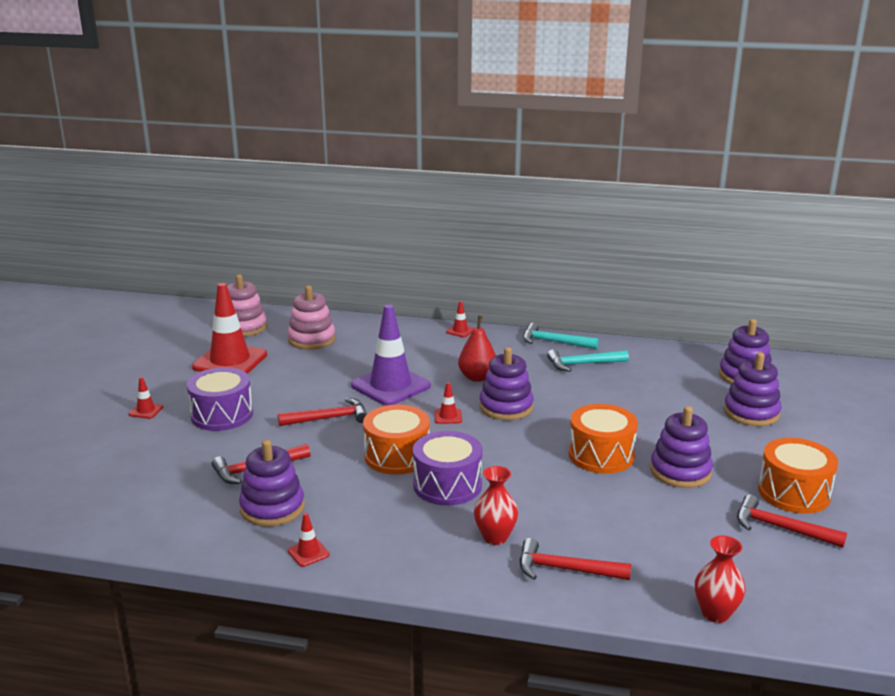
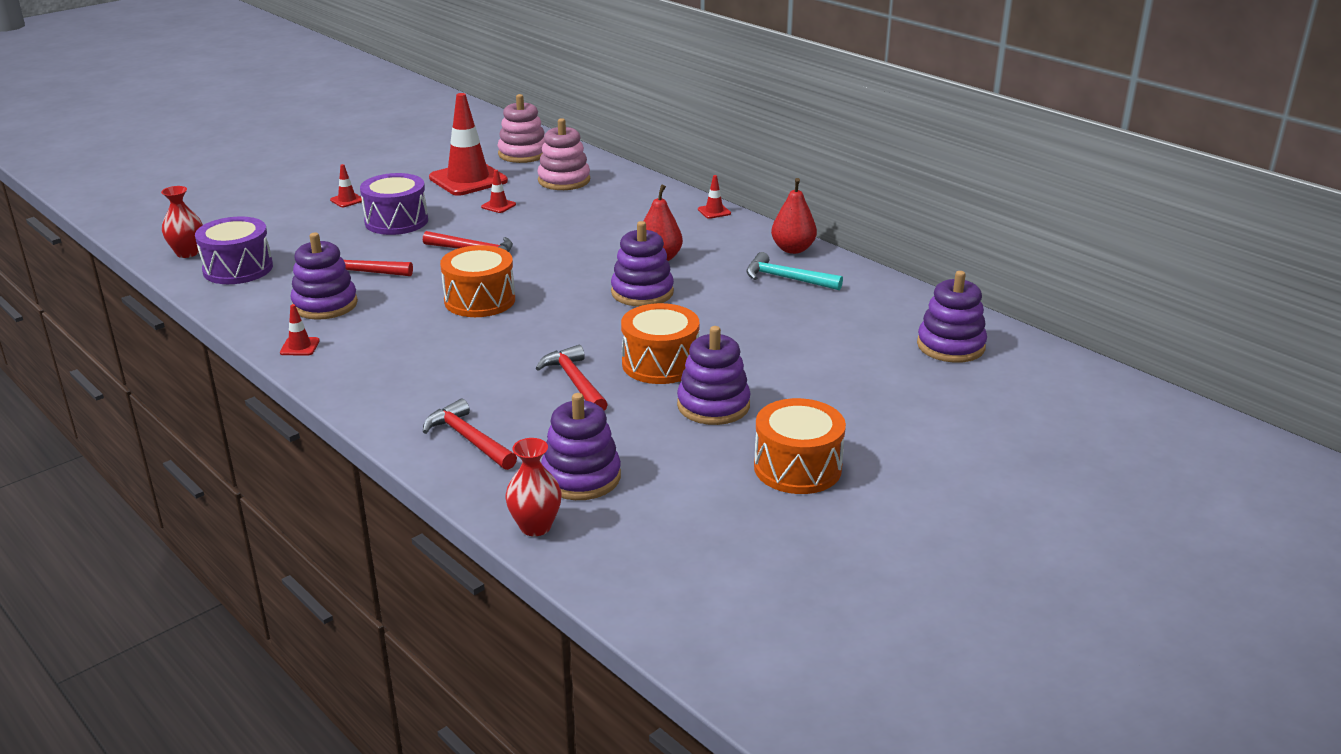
camera: 35 degrees right, 5 degrees up
(390, 386) = (568, 241): purple traffic cone -> none
(447, 485) = (482, 338): purple drum -> purple drum (238, 269)
(448, 416) = (576, 283): red traffic cone -> red traffic cone (498, 206)
(495, 537) = (454, 392): red vase -> red vase (187, 253)
(554, 342) = (793, 249): turquoise hammer -> red pear
(751, 413) = (890, 382): purple stacking toy -> purple stacking toy (581, 477)
(781, 528) = (725, 490): red hammer -> red hammer (575, 382)

